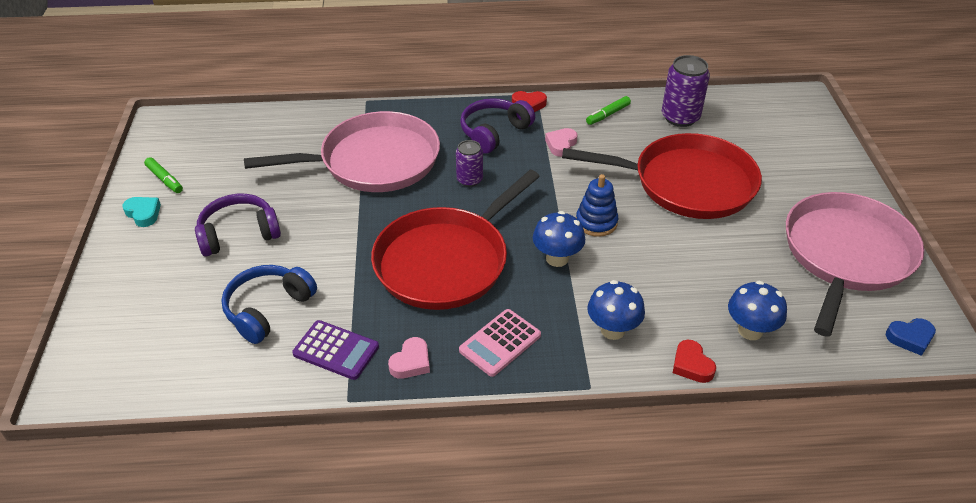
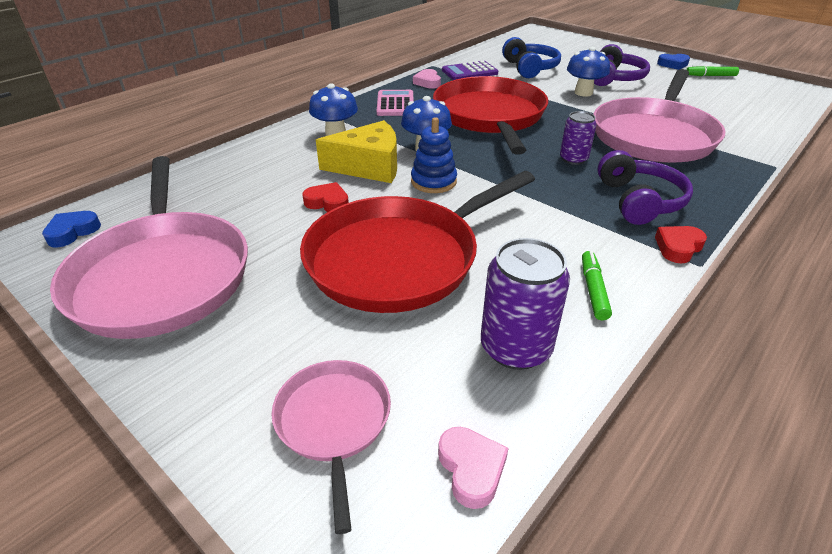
camera: 135 degrees right, 5 degrees down
(143, 213) = (673, 64): turquoise heart -> blue heart
(561, 145) = (569, 225): pink heart -> pink heart (471, 469)
(626, 268) = (369, 166): none -> yellow cheese
(691, 365) = (263, 142): red heart -> red heart (327, 202)
(750, 330) = (232, 175): blue mushroom -> blue mushroom (583, 93)
(788, 137) = (334, 422): none -> pink pan

